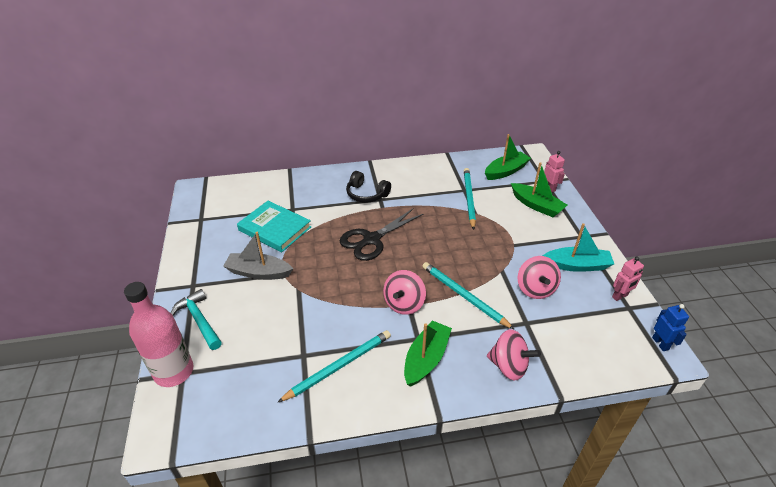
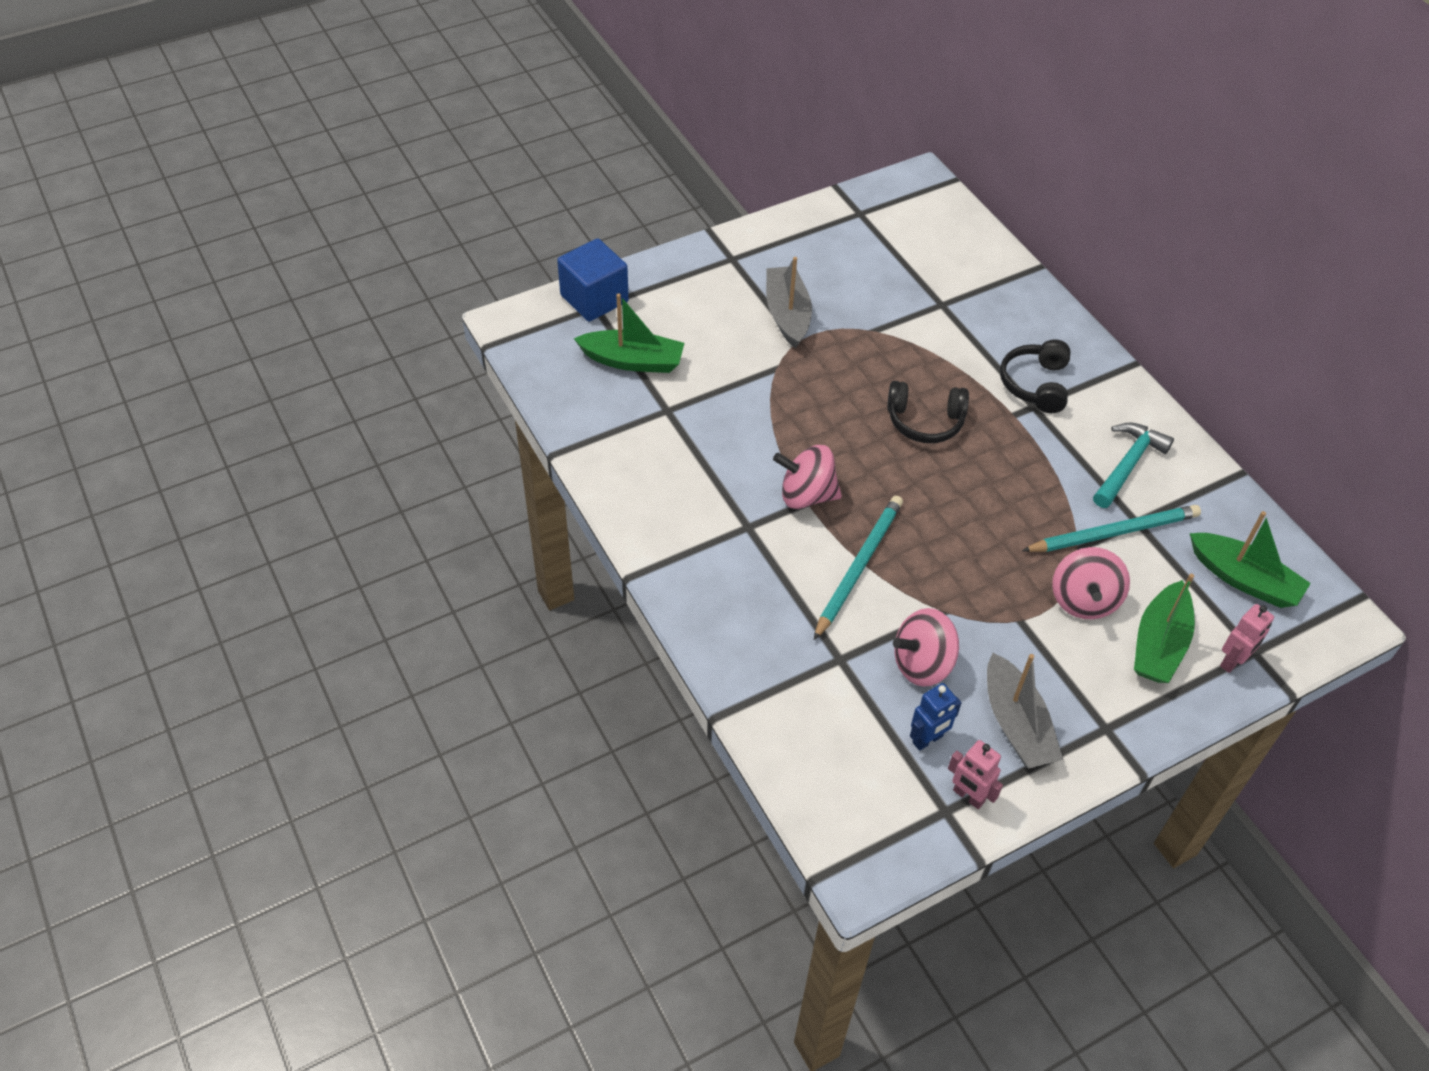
camera: 70 degrees right, 10 degrees up
(174, 371) = (594, 298): pink bottle -> blue cube
(199, 320) = (678, 288): turquoise hammer -> turquoise hammer (1128, 464)
(275, 229) = (885, 300): turquoise book -> none
(338, 366) = (664, 451): turquoise pencil -> none
(371, 239) = (925, 421): black scissors -> black headphones
(426, 359) = (715, 543): green boat -> green boat (632, 361)
(509, 366) = (743, 645): pink spinning top -> pink spinning top (1083, 600)
(577, 265) = (1016, 724): turquoise boat -> grey boat
(660, 343) = (880, 859): blue robot -> blue robot (928, 739)

